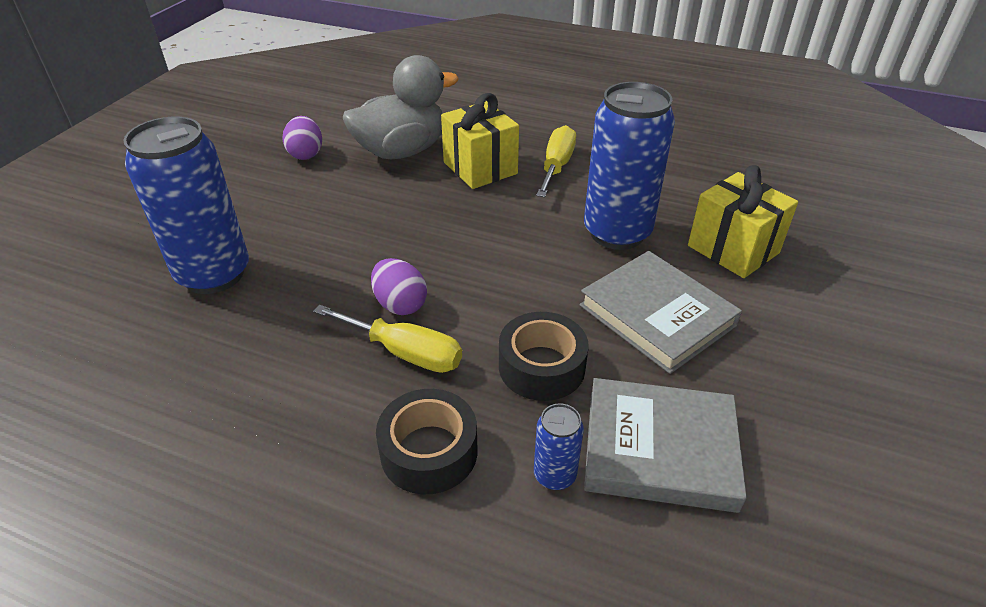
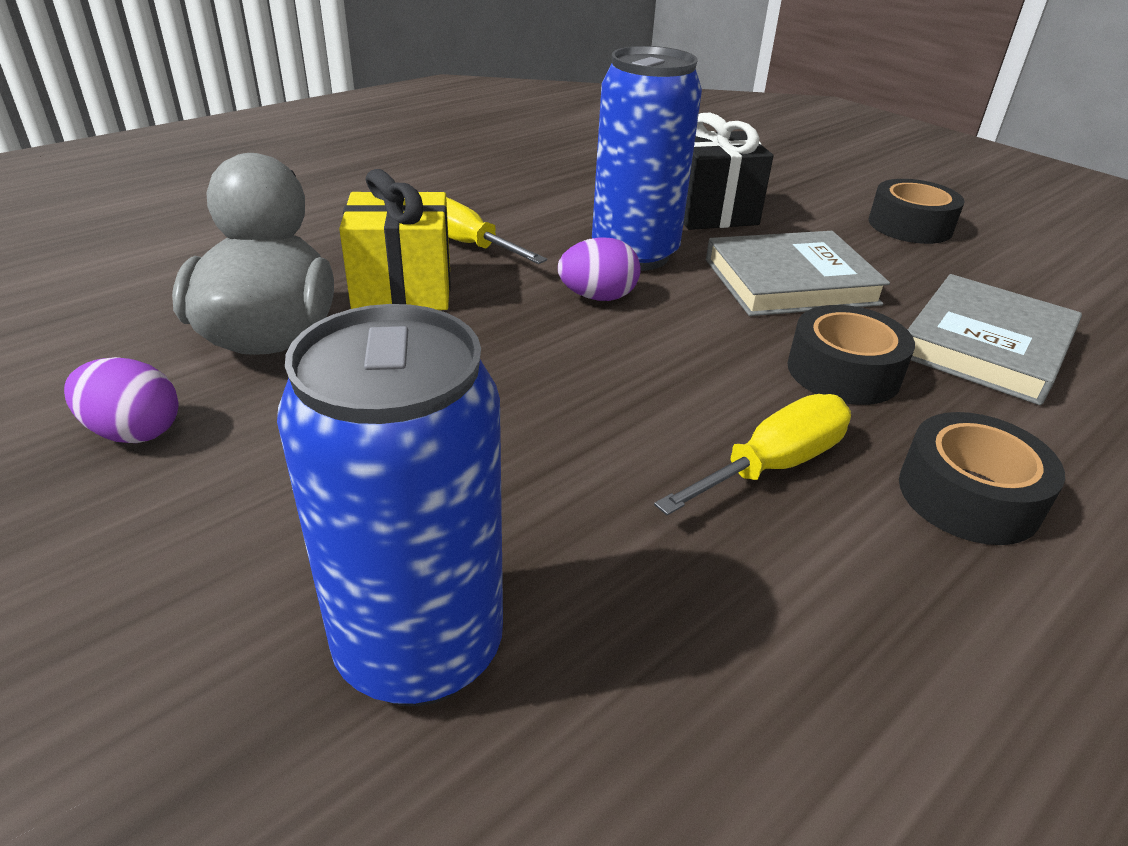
camera: 65 degrees left, 5 degrees down
(400, 304) = (665, 441): purple egg -> purple egg (598, 297)
(554, 475) = (1017, 416): blue can -> none
(733, 249) = (711, 213): yellow gift -> black gift
(867, 372) = (910, 226): none -> black tape

